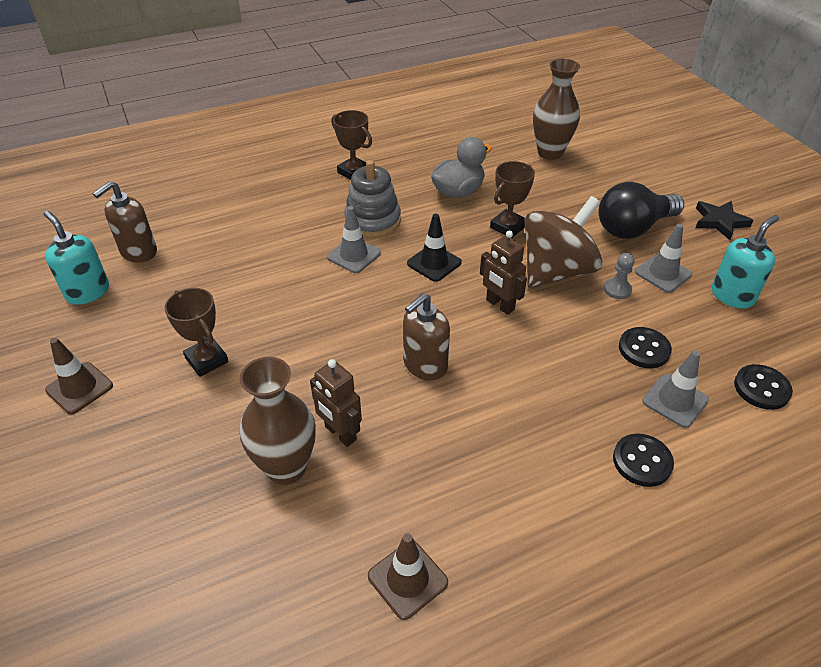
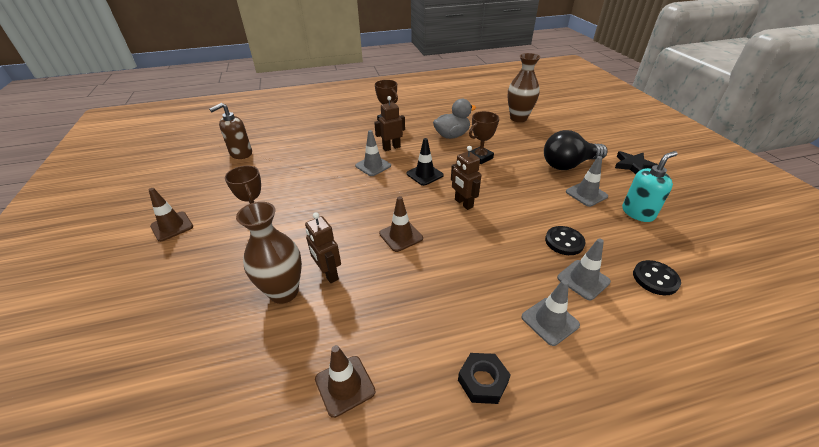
camera: 10 degrees right, 5 degrees down
(88, 292) = (201, 172): turquoise soap dispenser -> none
(373, 221) = (391, 147): grey stacking toy -> brown robot
(425, 365) = (401, 236): brown soap dispenser -> brown traffic cone
(556, 271) = (508, 186): brown spinning top -> none
(575, 549) = (482, 381): none -> black nut
(617, 289) = (550, 201): grey pawn -> none
(642, 461) = (550, 321): black button -> grey traffic cone

